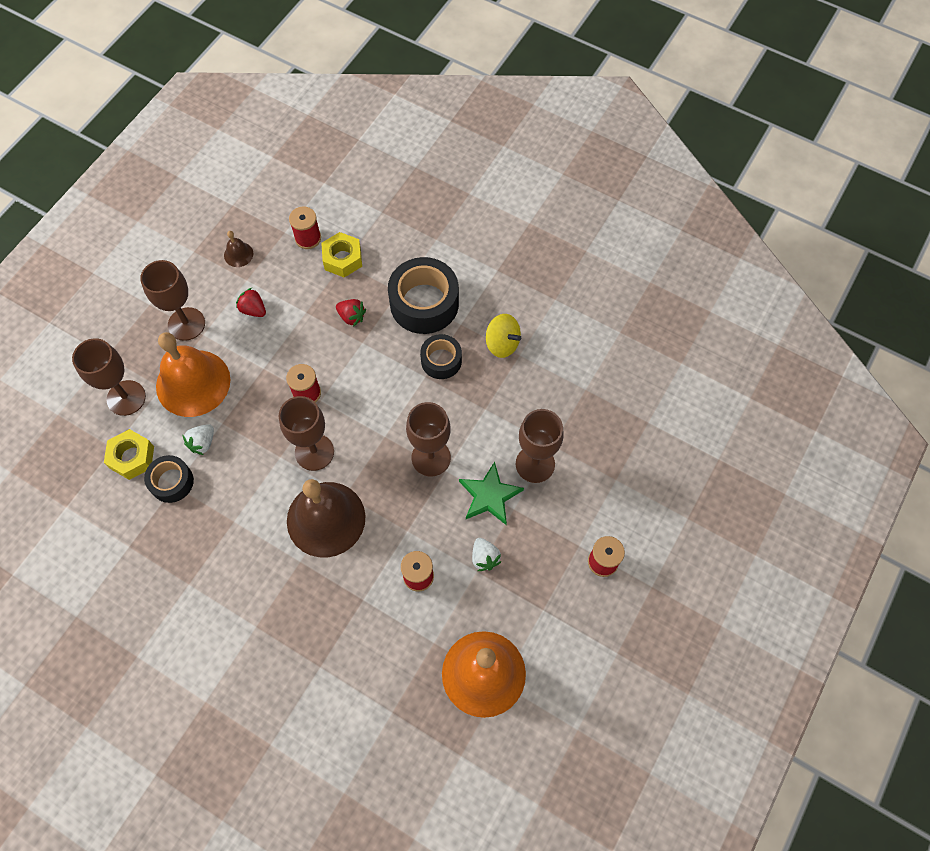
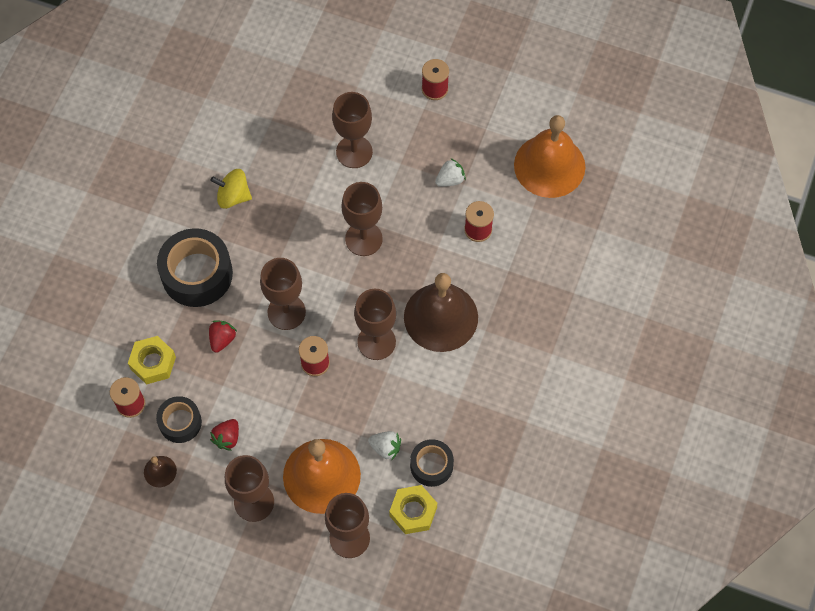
camera: 100 degrees left, 0 degrees up
(366, 375) = (286, 312): none -> brown goblet
(441, 360) = (260, 247): black tape -> black tape (180, 422)
(489, 495) = (391, 184): green star -> none
(502, 344) = (233, 196): yellow spinning top -> yellow spinning top turned 105 degrees counterclockwise

